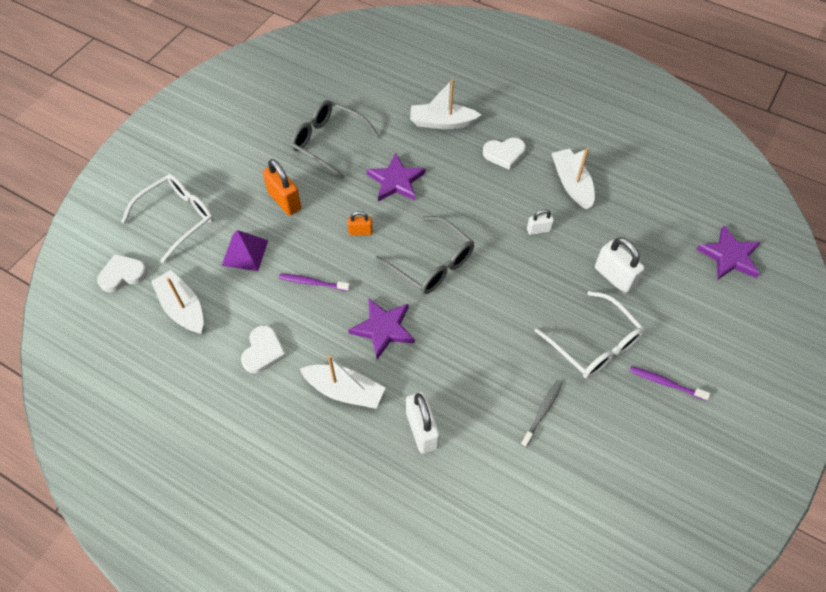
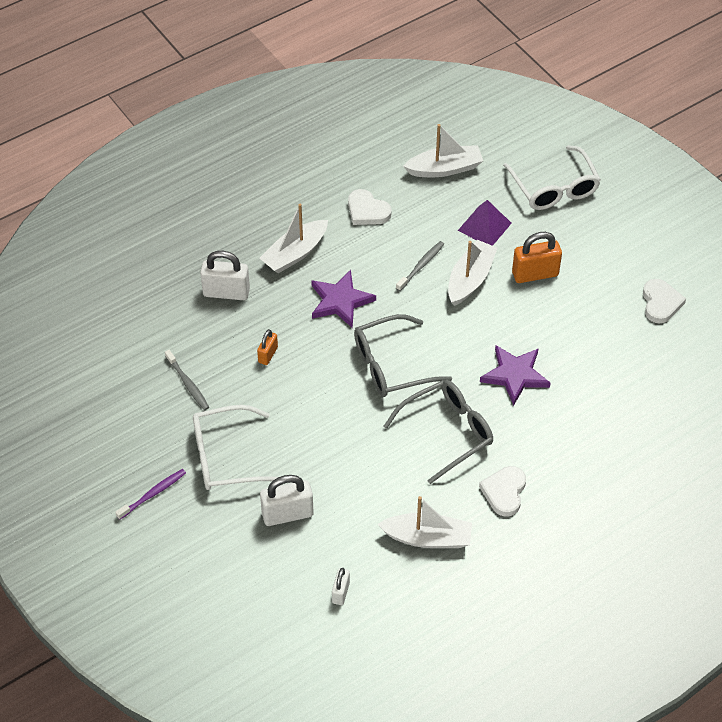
camera: 115 degrees right, 5 degrees down
(122, 274) = (505, 137): white heart -> white heart (660, 303)
(312, 283) = (421, 266): purple toothbrush -> grey toothbrush
(328, 142) = (601, 335): grey glasses -> grey glasses (447, 432)
(360, 232) = (462, 322): orange padlock -> orange padlock (268, 355)
(442, 123) = (582, 451): white boat -> white boat (470, 279)
(538, 230) = (382, 475): white padlock -> white padlock (341, 592)
(729, 256) = (249, 640): purple star -> none

